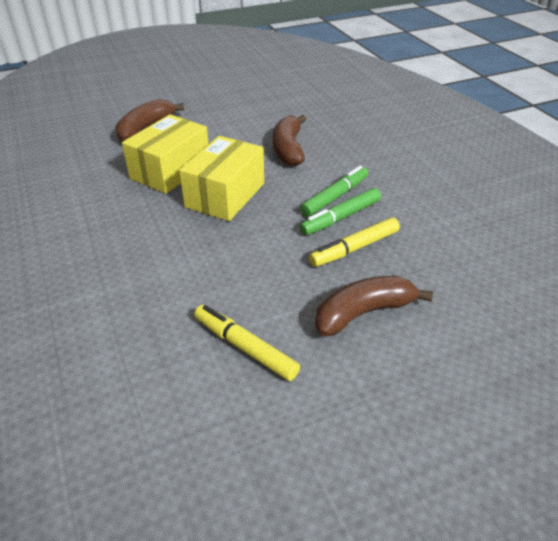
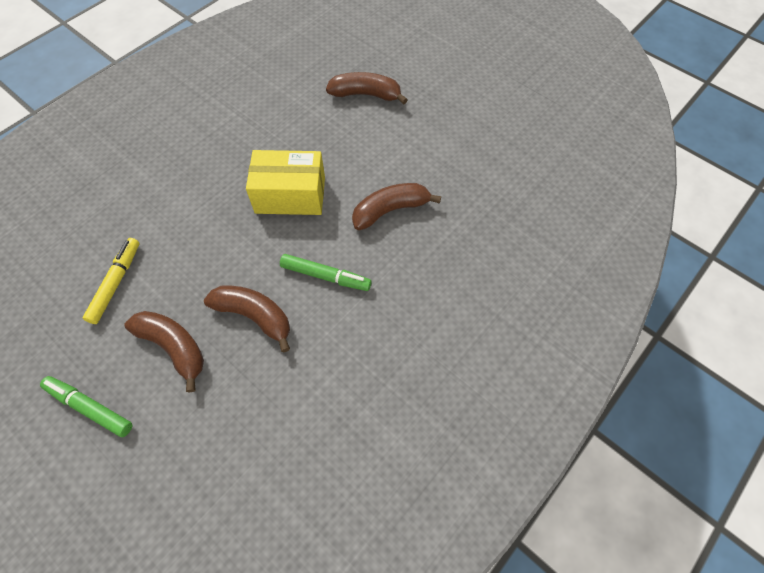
camera: 65 degrees right, 20 degrees up
(170, 170) = (309, 143): yellow box -> none
(341, 217) = (295, 291): green marker -> green marker (90, 408)
(355, 248) = (254, 316): yellow marker -> brown banana

